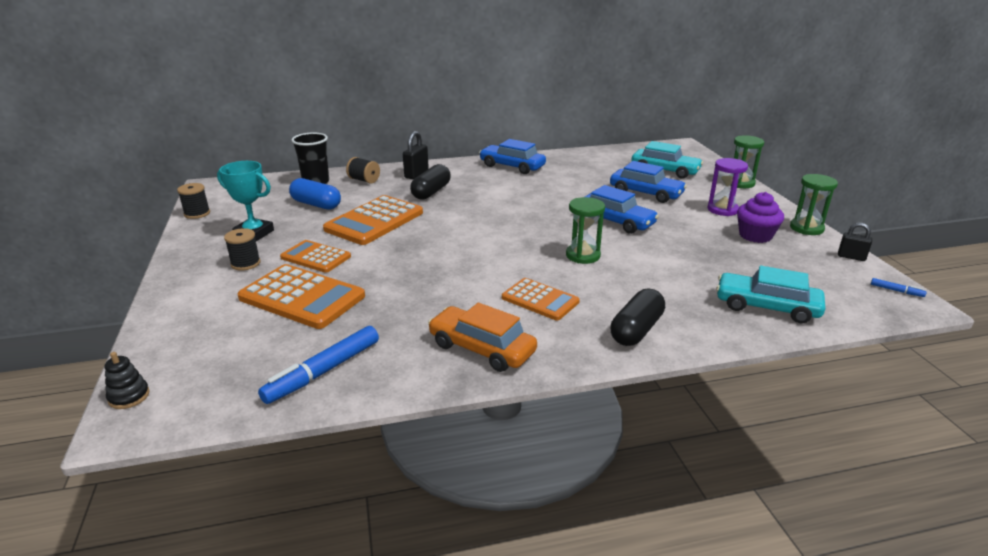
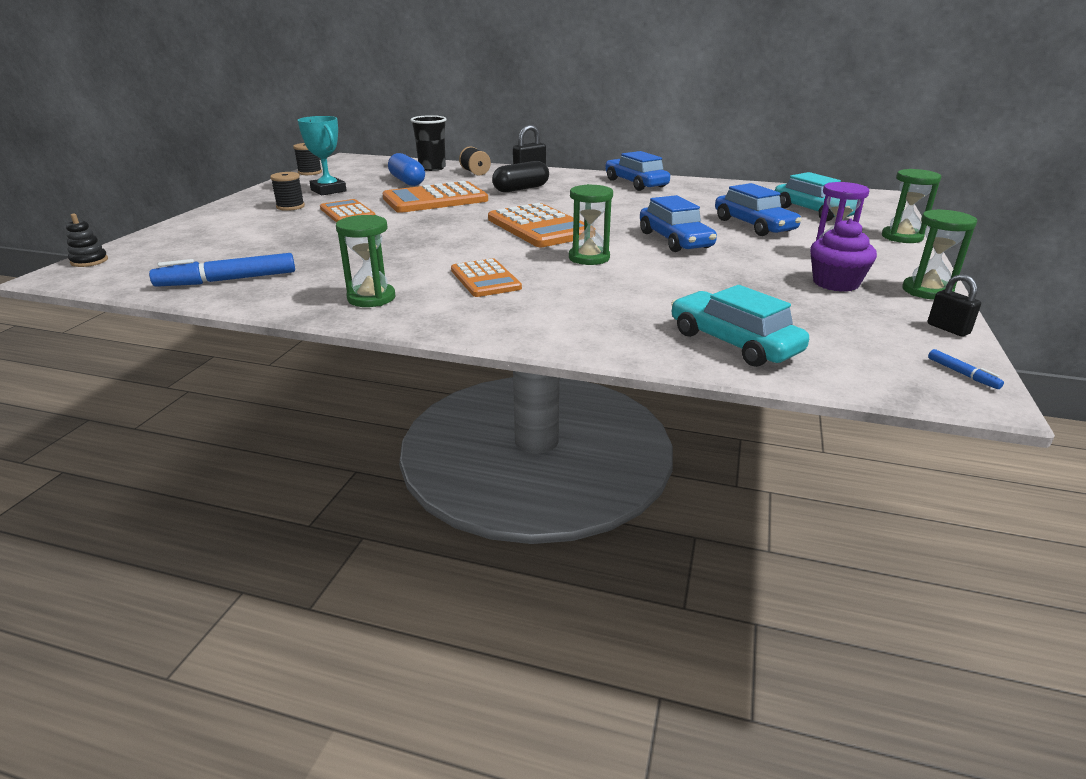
camera: 30 degrees right, 0 degrees up
(302, 297) = (293, 234): orange calculator -> orange calculator (540, 227)
(482, 348) = (371, 298): orange car -> green hourglass
(636, 330) = (541, 322): black capsule -> none

